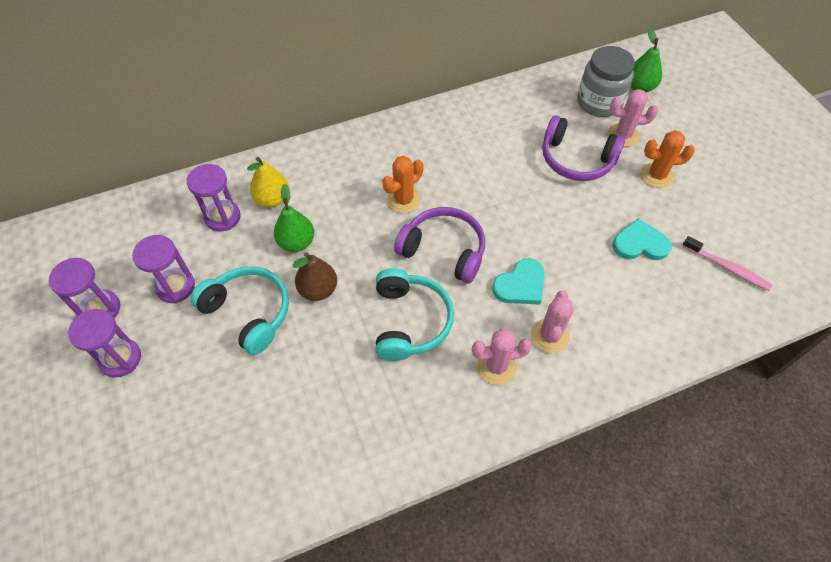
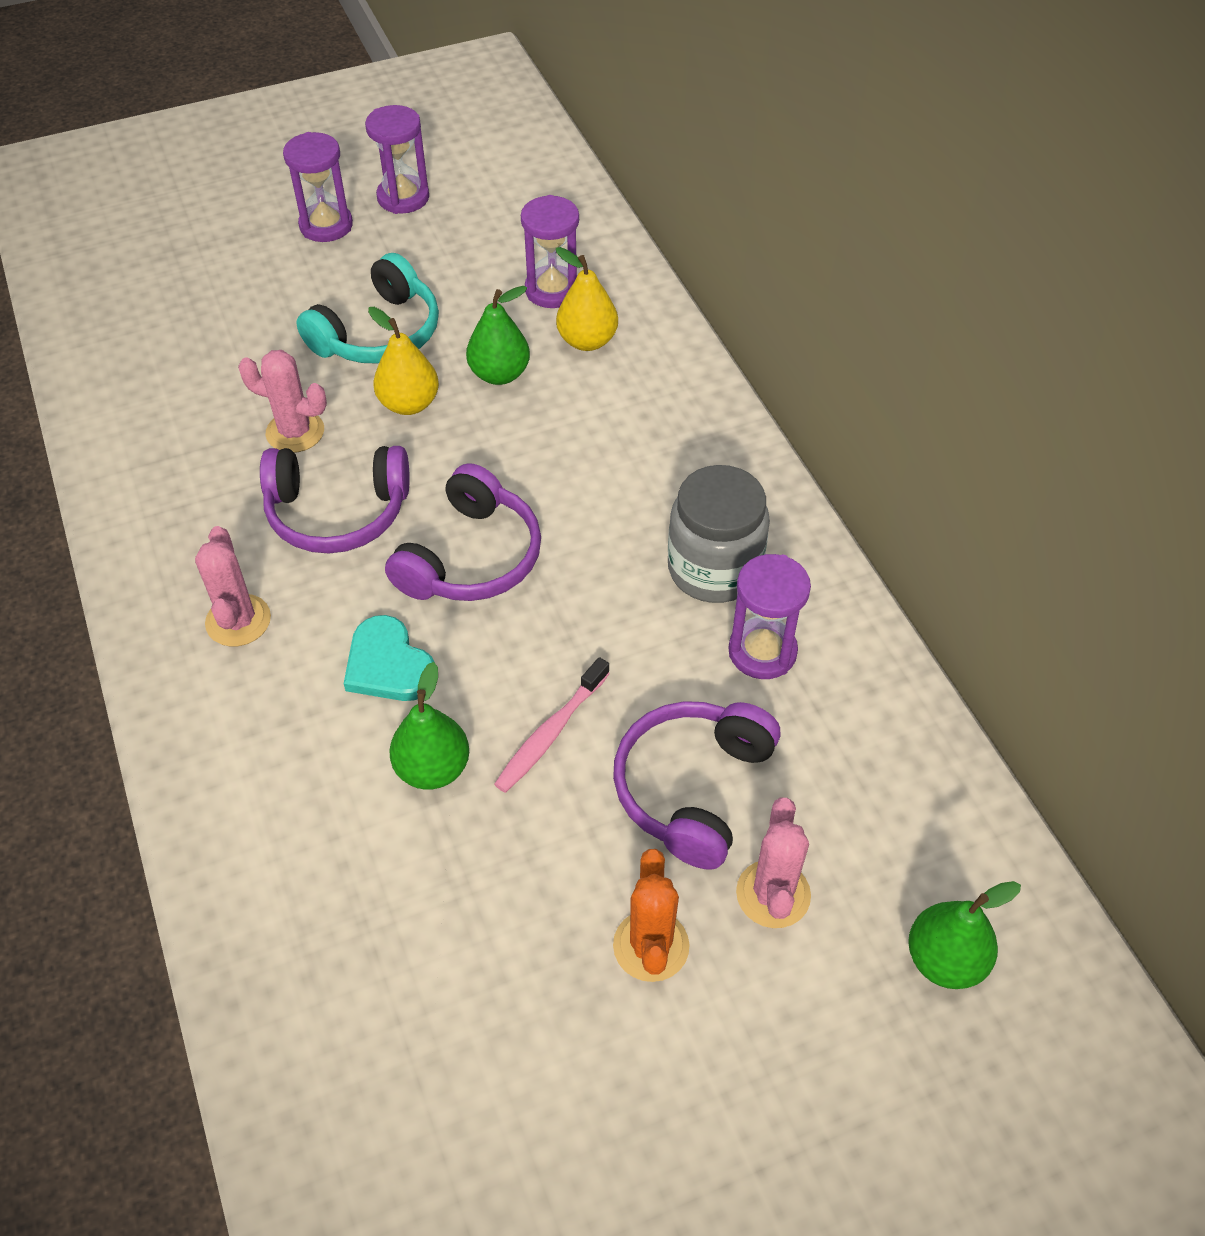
camera: 90 degrees right, 5 degrees down
(176, 287) = (431, 259): purple hourglass -> purple hourglass (762, 651)
(318, 290) = (409, 404): brown pear -> yellow pear
(403, 200) = (583, 503): orange cactus -> none
(409, 321) = (337, 512): turquoise headphones -> purple headphones
(549, 336) = (281, 699): pink cactus -> pink cactus (295, 432)
(582, 260) = (432, 768): none -> green pear
(599, 102) = (876, 857): grey jar -> grey jar (714, 569)
(640, 244) = (465, 878): turquoise heart -> none
(727, 267) = (390, 1044): pink toothbrush -> pink toothbrush (551, 732)

